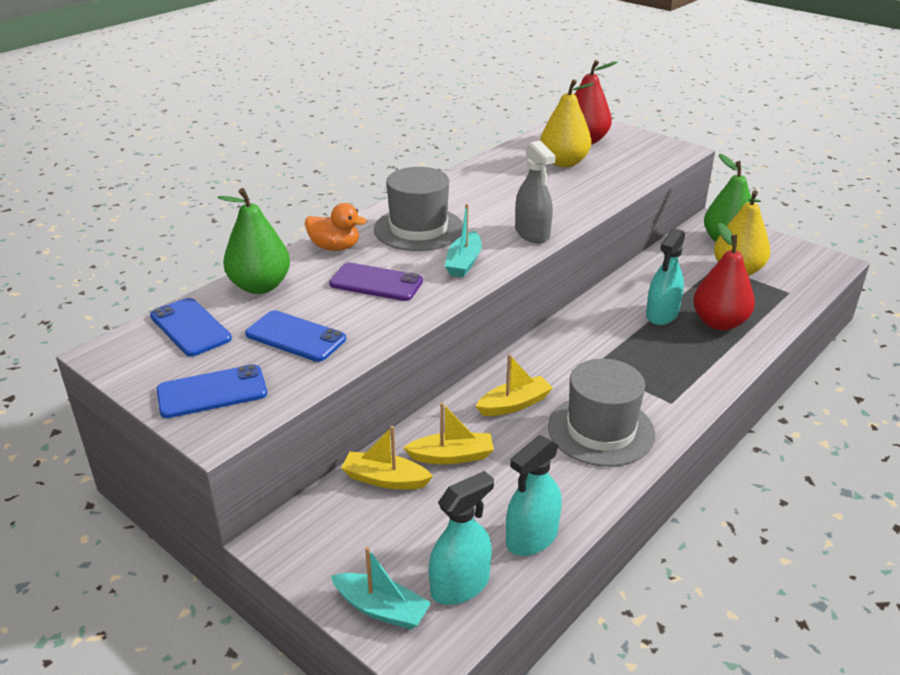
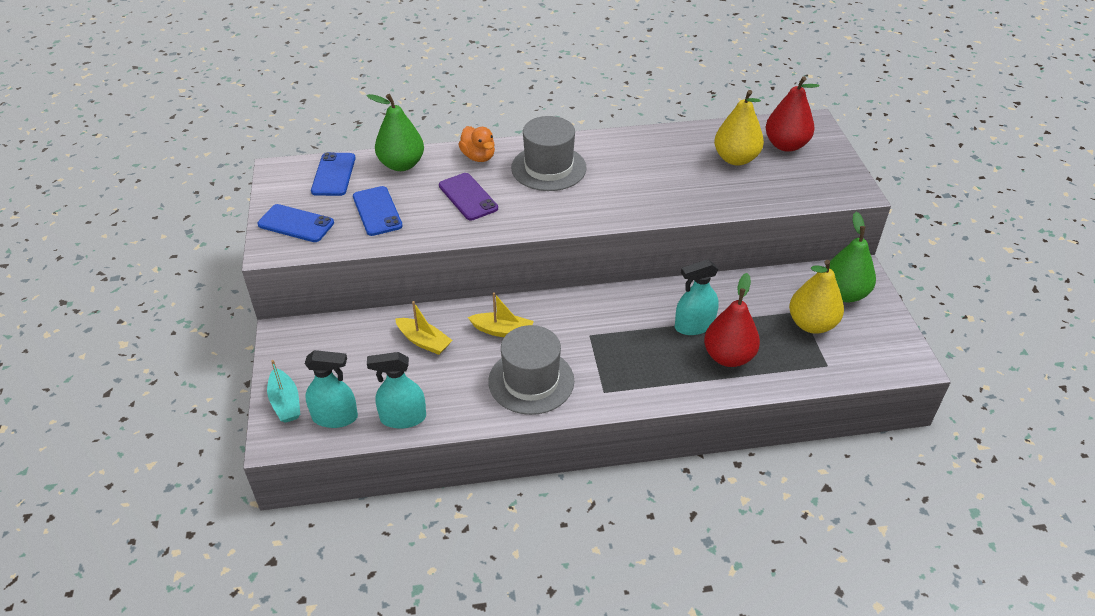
camera: 40 degrees right, 10 degrees up
(385, 479) = (373, 332): yellow boat -> none
(464, 262) = (541, 210): turquoise boat -> none
(532, 233) = (619, 210): grey spray bottle -> none

